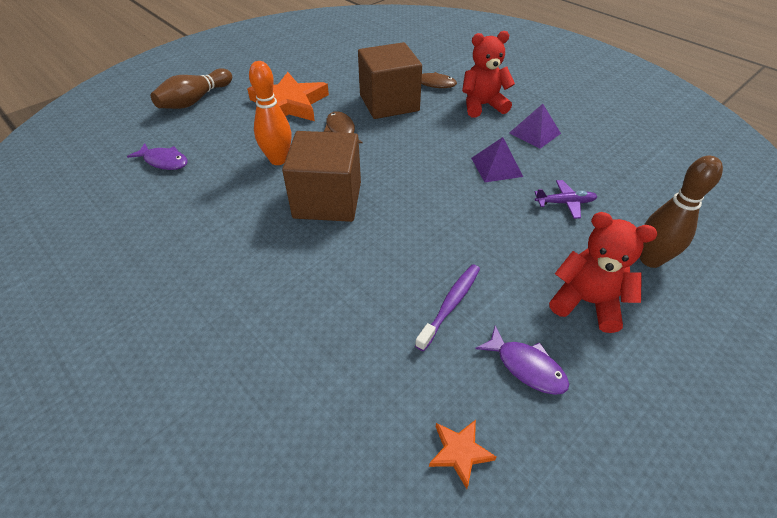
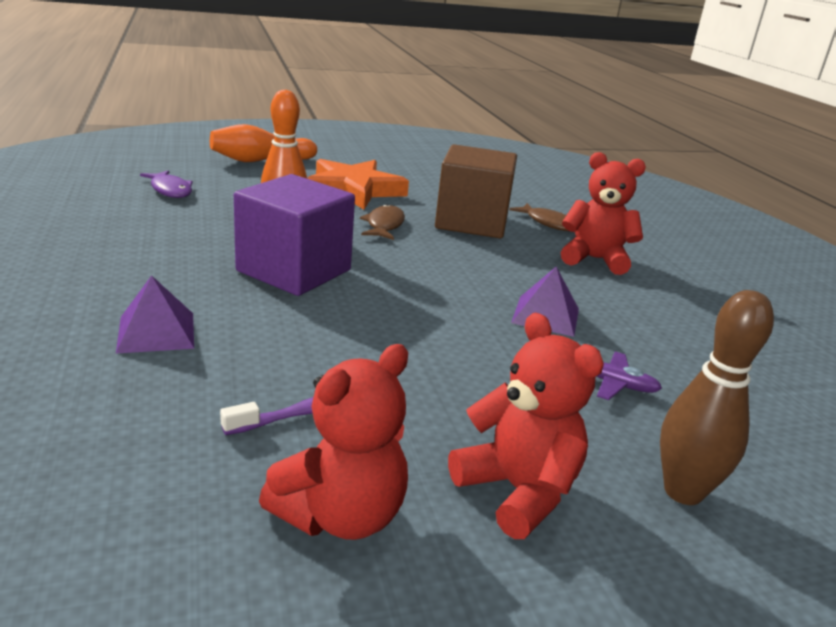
camera: 25 degrees right, 20 degrees down
(195, 100) = (260, 160): brown bowling pin -> orange bowling pin
(327, 200) = (294, 270): brown cube -> purple cube
(459, 452) = (137, 553): orange star -> none
(526, 367) = (341, 515): purple fish -> red teddy bear
(534, 133) = (642, 304): purple pyramid -> purple pyramid (156, 332)

